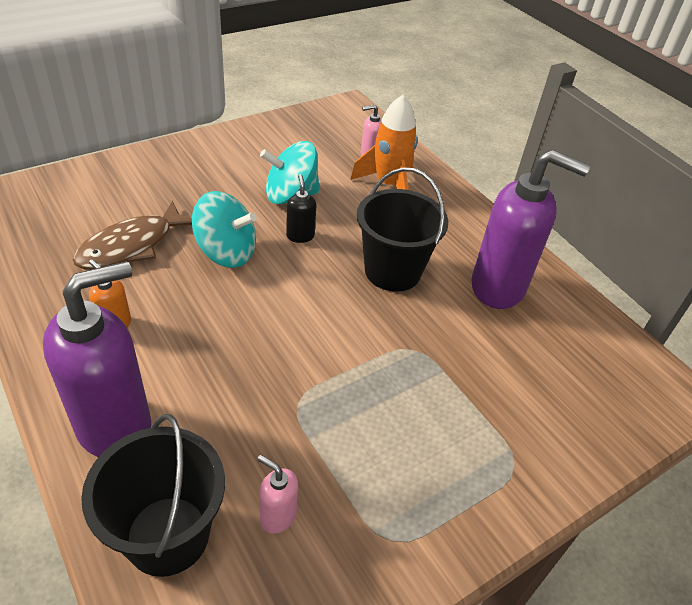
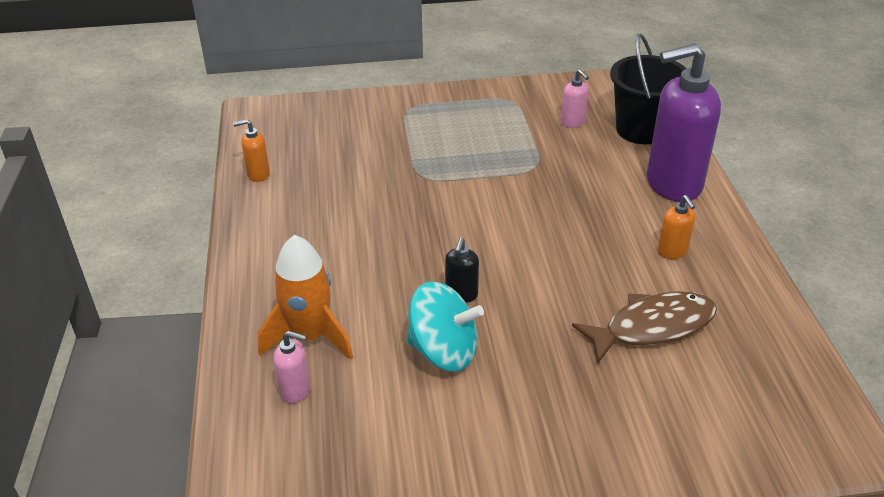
camera: 150 degrees left, 5 degrees down
(226, 252) = (550, 295): turquoise spinning top -> none
(392, 271) = (390, 237): black bucket -> none
(498, 287) = (304, 201): purple soap dispenser -> none
(570, 305) = (258, 174): none -> orange soap dispenser

